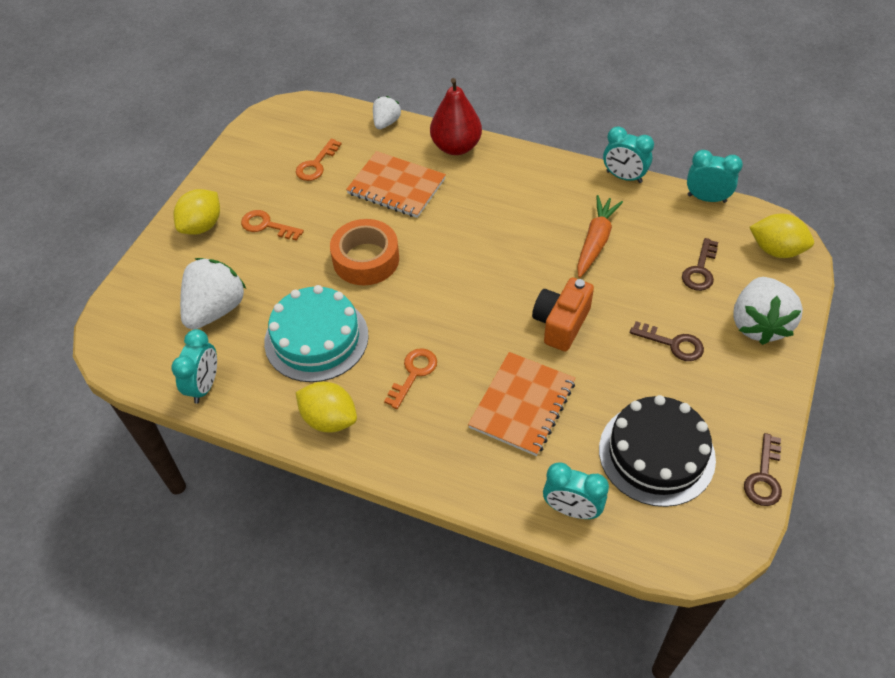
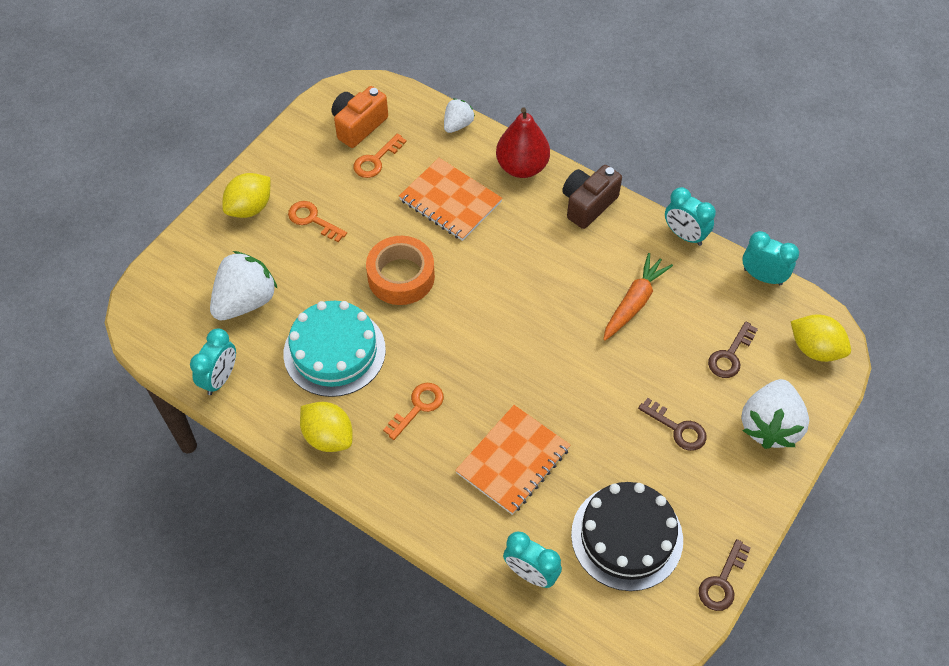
camera: 10 degrees right, 5 degrees up
(526, 167) = (588, 204): none -> brown camera
(561, 324) = (574, 384): orange camera -> orange camera (358, 125)

